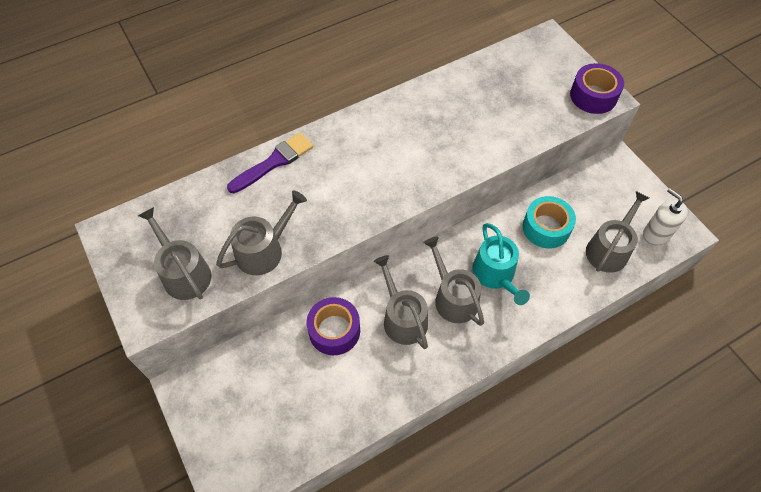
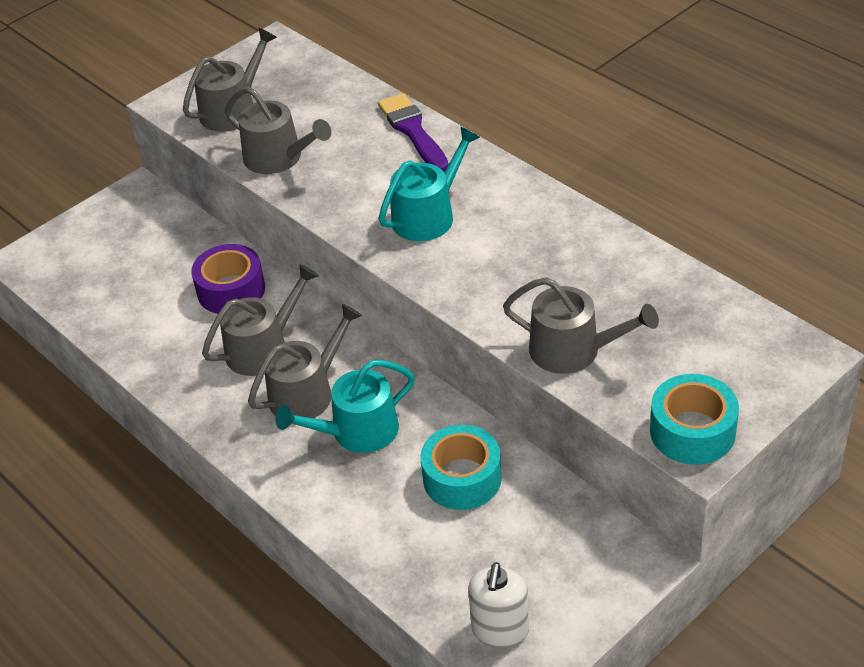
camera: 80 degrees right, 15 degrees down
(274, 162) = (413, 131): purple brush -> purple brush turned 150 degrees counterclockwise
(370, 172) = (428, 215): none -> turquoise watering can
(593, 96) = (692, 431): purple tape -> turquoise tape
(609, 249) = (447, 565): grey watering can -> grey watering can (573, 350)
(656, 234) = (500, 630): white soap dispenser -> white soap dispenser turned 150 degrees clockwise

